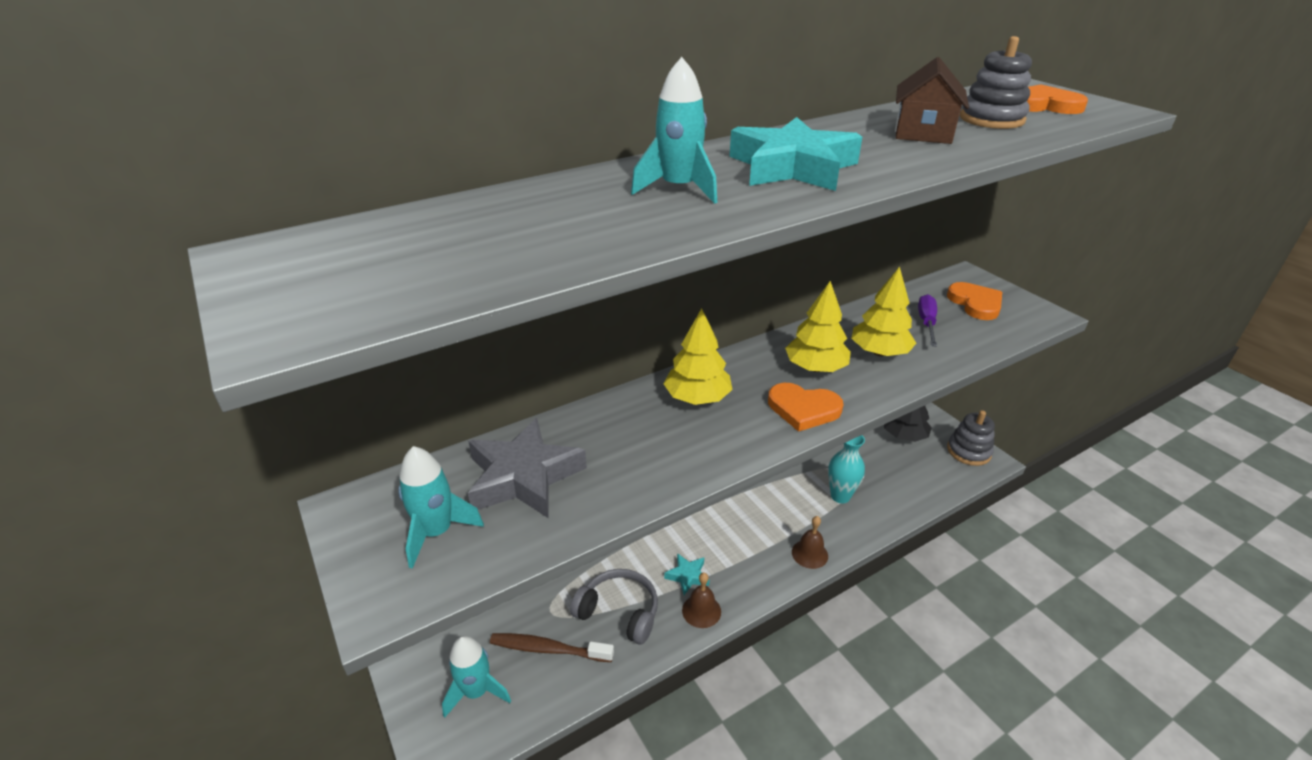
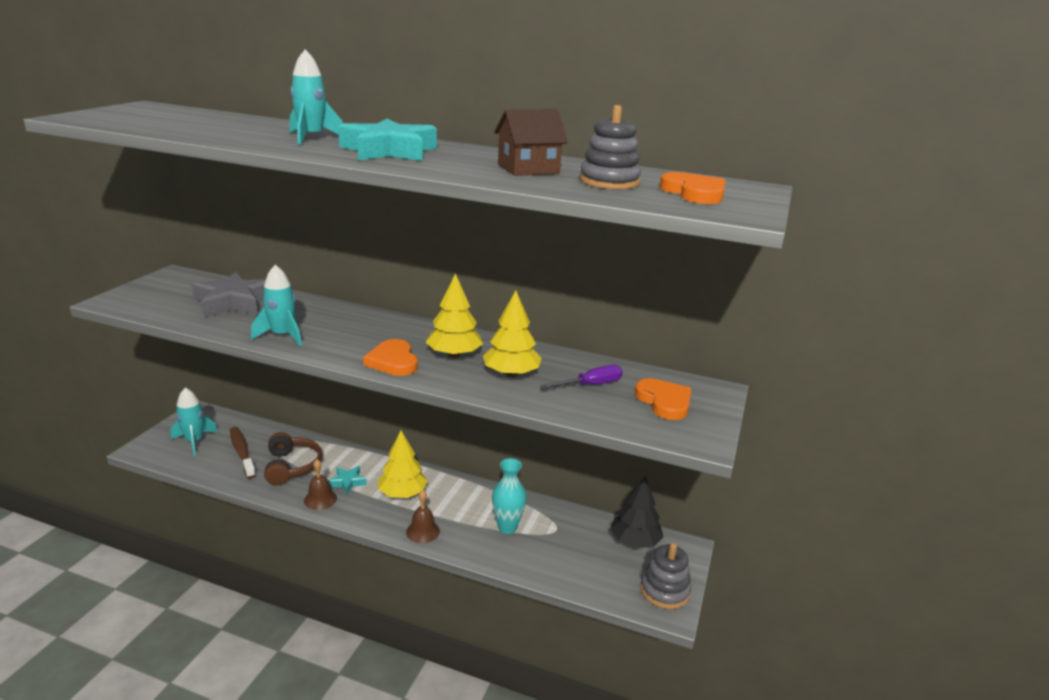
camera: 50 degrees right, 10 degrees down
(436, 532) = (171, 297): turquoise rocket -> turquoise rocket (282, 336)
(619, 612) = (292, 466): grey headphones -> brown headphones
(697, 398) = (365, 326): yellow tree -> yellow tree (402, 494)
(975, 303) = (664, 402): orange heart -> orange heart turned 60 degrees counterclockwise

